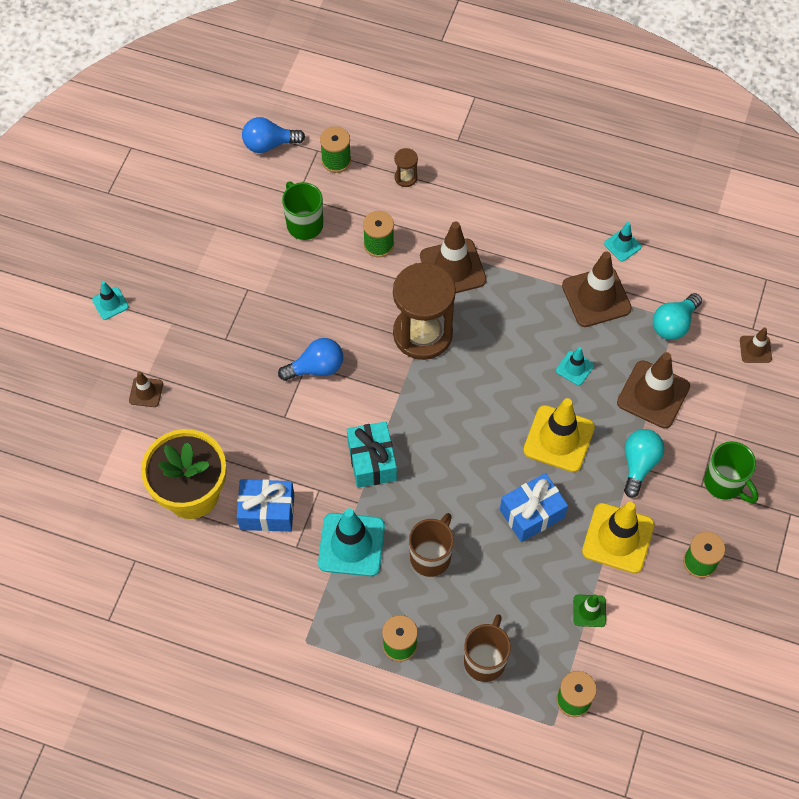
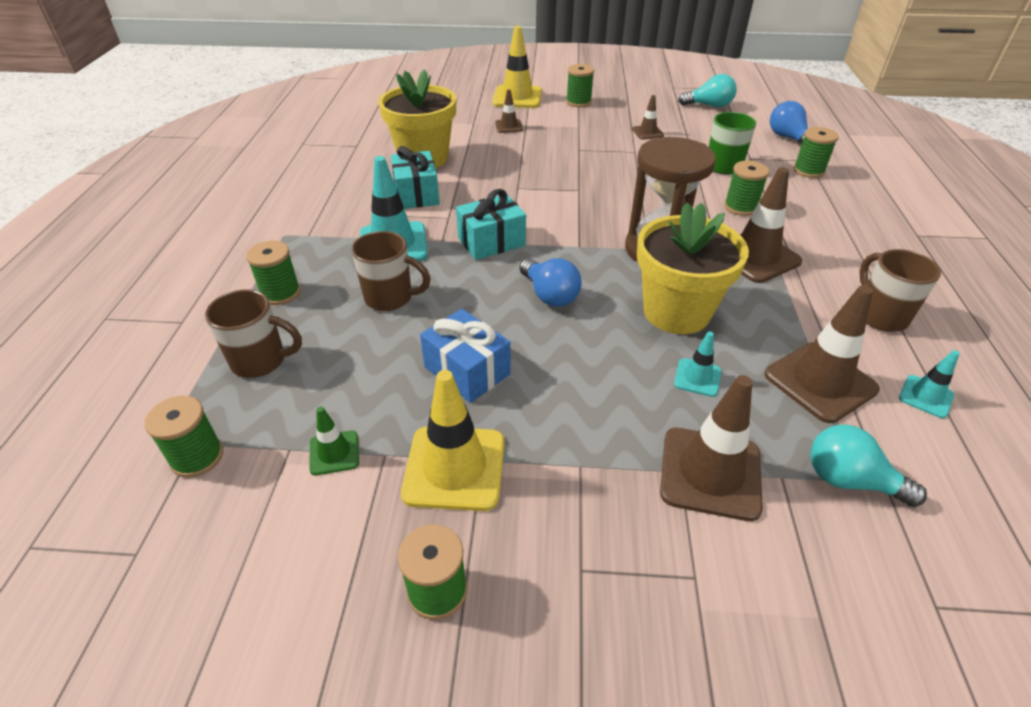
camera: 75 degrees right, 20 degrees down
(110, 303) = (578, 102): turquoise traffic cone -> green spool
(267, 511) = (416, 194): blue gift -> turquoise gift
(316, 368) = (578, 195): blue light bulb -> blue light bulb (549, 295)
(406, 177) = (834, 210): brown hourglass -> none
(504, 353) = (676, 312): none -> yellow flower pot
(543, 224) = (880, 316): none -> brown mug
(558, 439) = (584, 379): yellow traffic cone -> yellow traffic cone (517, 97)
(639, 464) = (584, 474): turquoise light bulb -> turquoise light bulb (709, 106)
(724, 483) = (600, 608): green mug -> none
(755, 349) = (898, 618): brown traffic cone -> brown traffic cone (647, 132)

